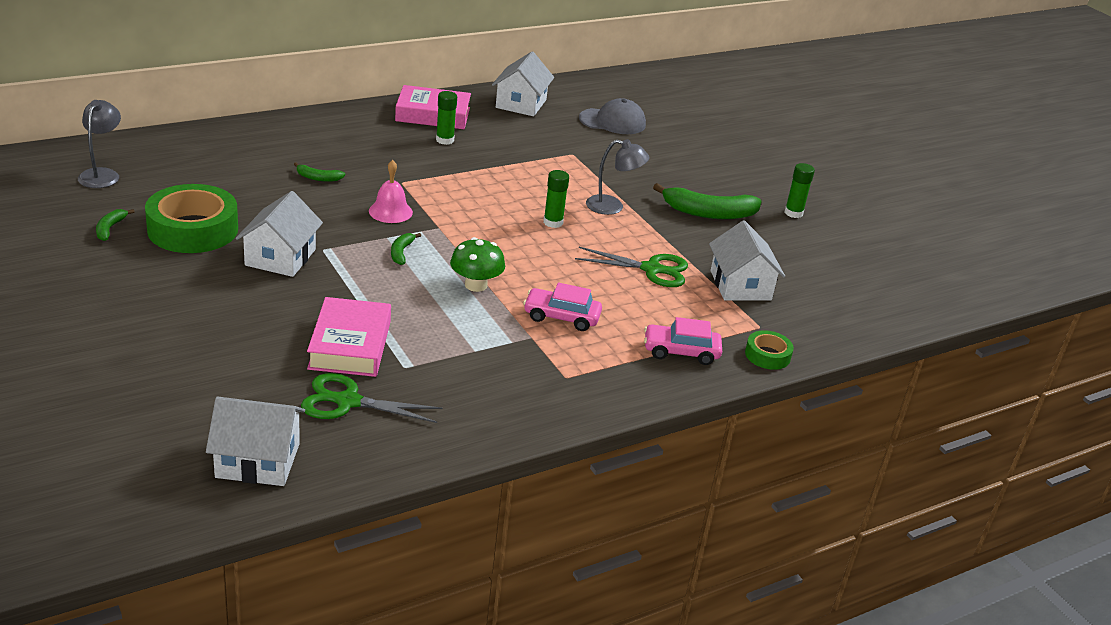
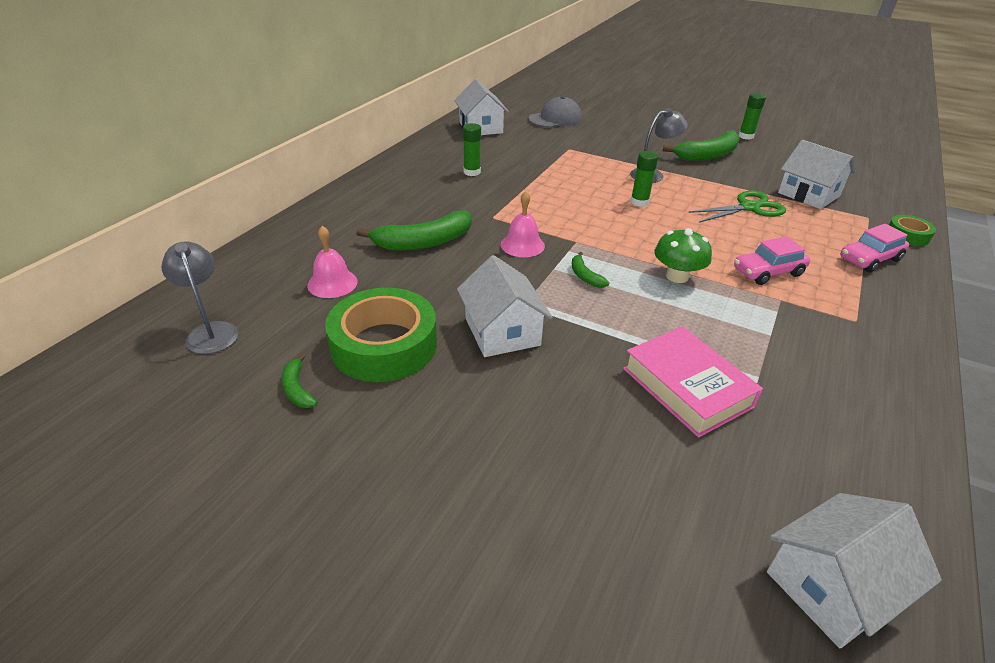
camera: 30 degrees left, 5 degrees up
(213, 178) = (332, 283): none -> pink bell
(318, 178) = (424, 242): green banana -> green banana, size x2.07
(348, 402) = (779, 450): green scissors -> none
(433, 114) = (433, 157): pink book -> none

